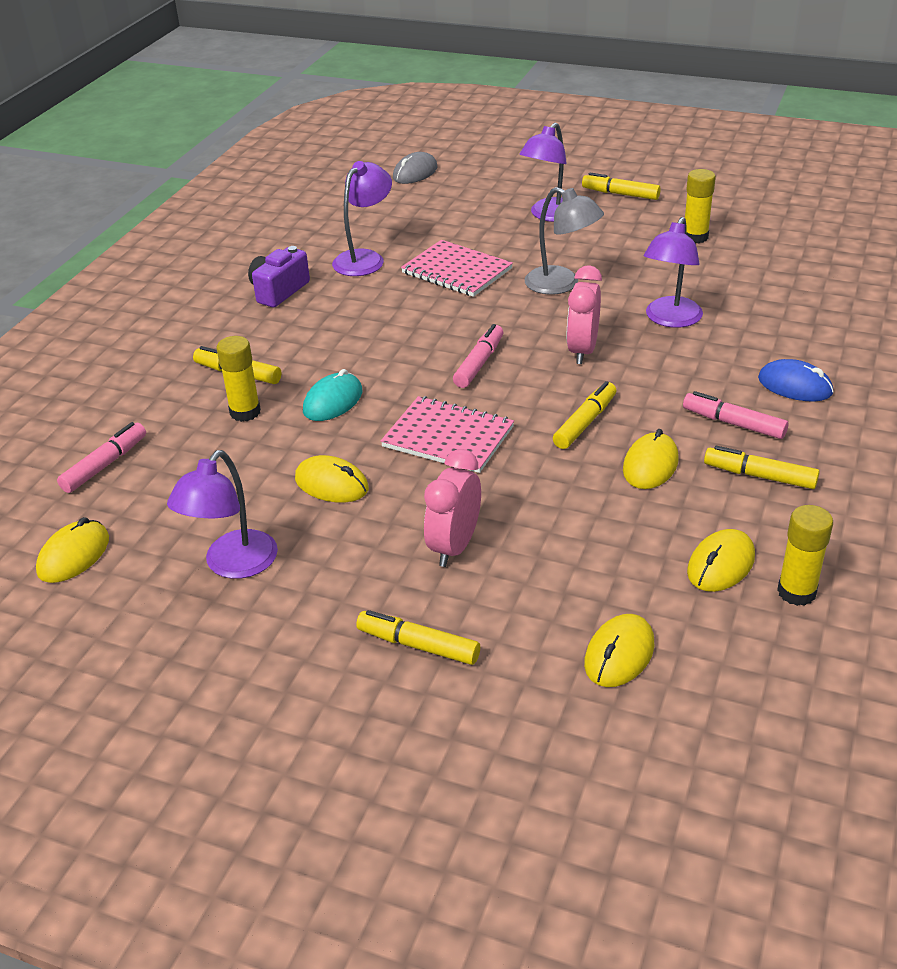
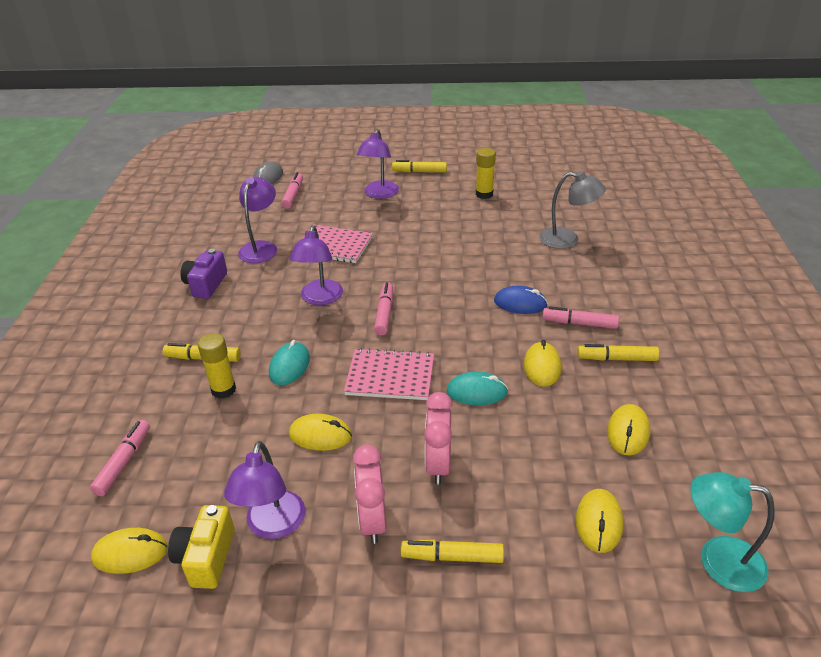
camera: 20 degrees left, 0 degrees up
(74, 555) = (130, 553): yellow mouse -> yellow mouse turned 75 degrees clockwise
(149, 578) = (206, 557): none -> yellow camera
(436, 200) = (293, 195): none -> pink marker
(547, 476) = (476, 392): none -> turquoise mouse
(561, 284) = (413, 243): grey lamp -> grey lamp (567, 239)
(582, 351) = (452, 290): pink clock -> pink clock (372, 521)
(585, 423) = (481, 344): yellow marker -> none
(670, 319) = (498, 256): purple lamp -> purple lamp (320, 298)
(750, 732) = (718, 560): none -> turquoise lamp
(795, 386) = (603, 288): blue mouse -> blue mouse (520, 303)
(796, 592) = (687, 440): yellow glue stick -> none

